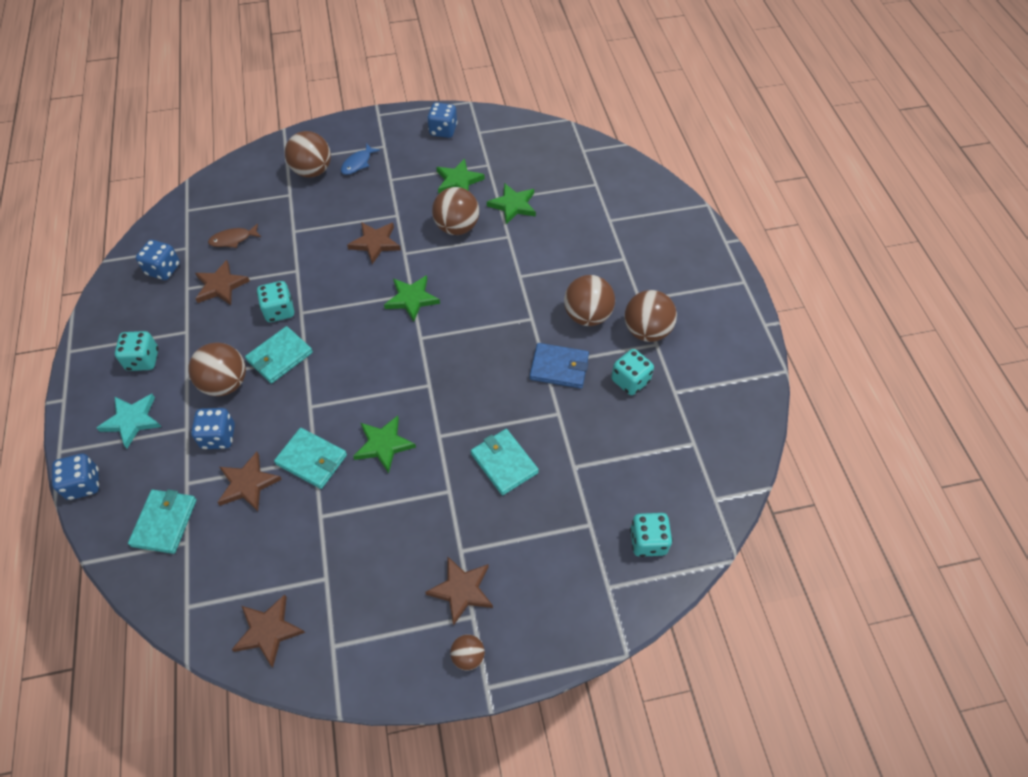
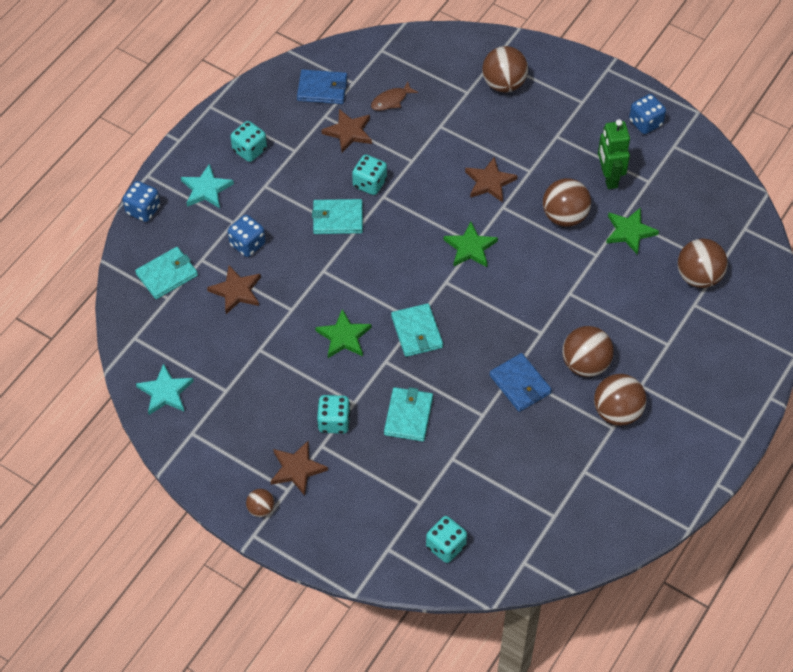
camera: 45 degrees right, 0 degrees up
(163, 269) = (322, 89): blue dice -> blue wallet
(225, 384) = (285, 210): brown ball -> brown ball (698, 277)
(233, 239) = (391, 100): brown fish -> brown fish turned 60 degrees counterclockwise
(268, 631) = (165, 392): brown star -> turquoise star
(312, 460) = (289, 308): turquoise wallet -> turquoise wallet (417, 332)
(358, 163) = (545, 103): blue fish -> none
(458, 181) = (609, 178): green star -> green robot
(630, 381) = (560, 436): turquoise dice -> turquoise dice (334, 422)

